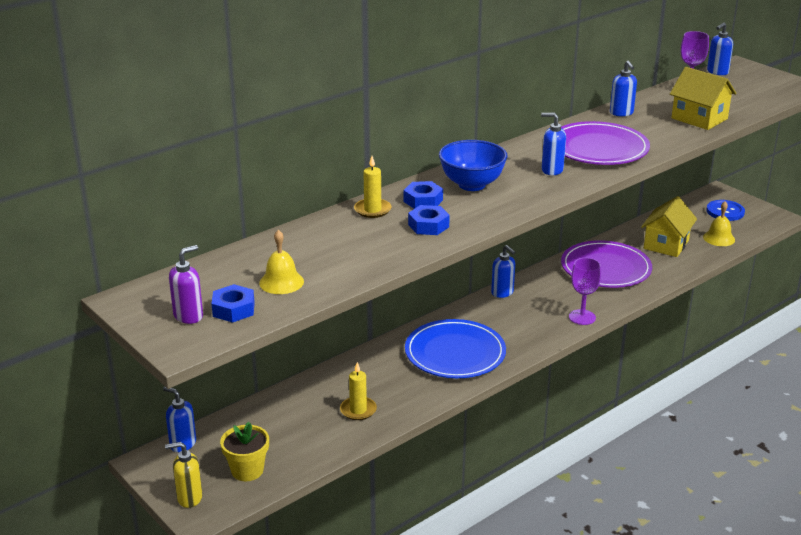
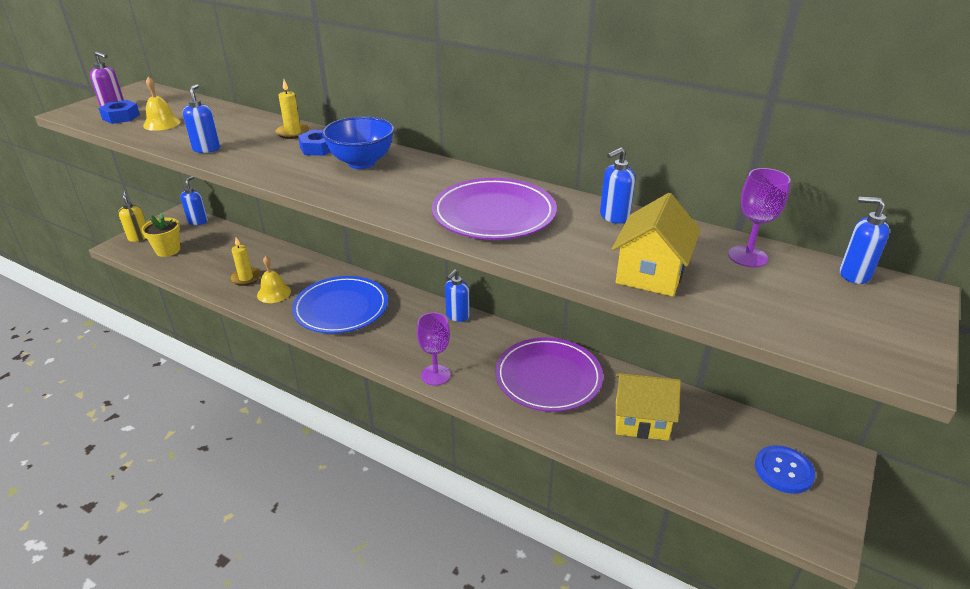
camera: 70 degrees right, 5 degrees up
(428, 225) = (268, 157): blue nut -> none
(552, 170) = (417, 195): blue soap dispenser -> blue soap dispenser (206, 149)
(719, 238) = (698, 471): yellow bell -> yellow bell (274, 293)

